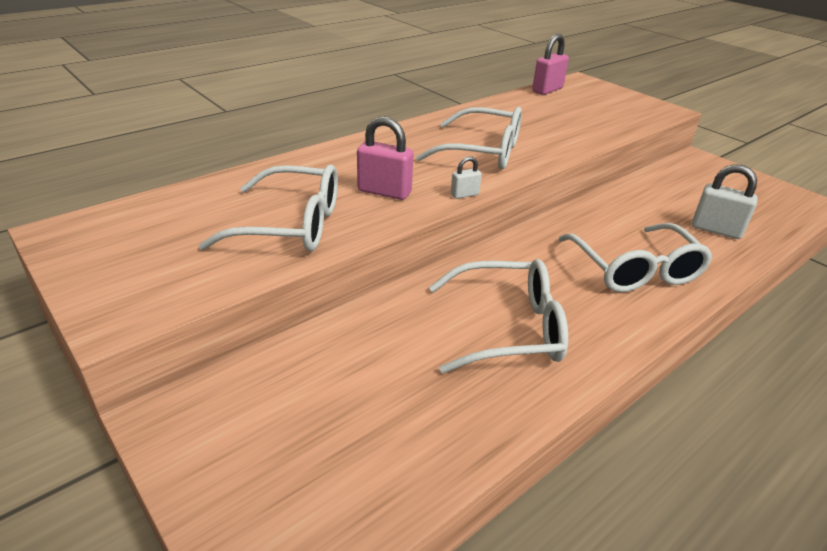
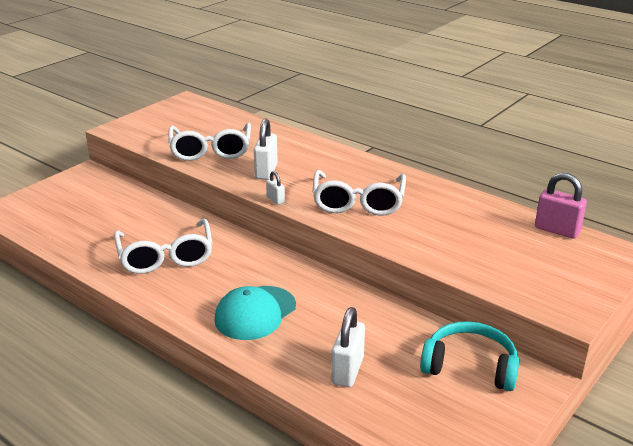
camera: 80 degrees right, 5 degrees down
(384, 192) = (266, 171): pink padlock -> white padlock
(634, 269) = (255, 313): white glasses -> turquoise cap
(690, 177) = (470, 366): none -> turquoise headphones

